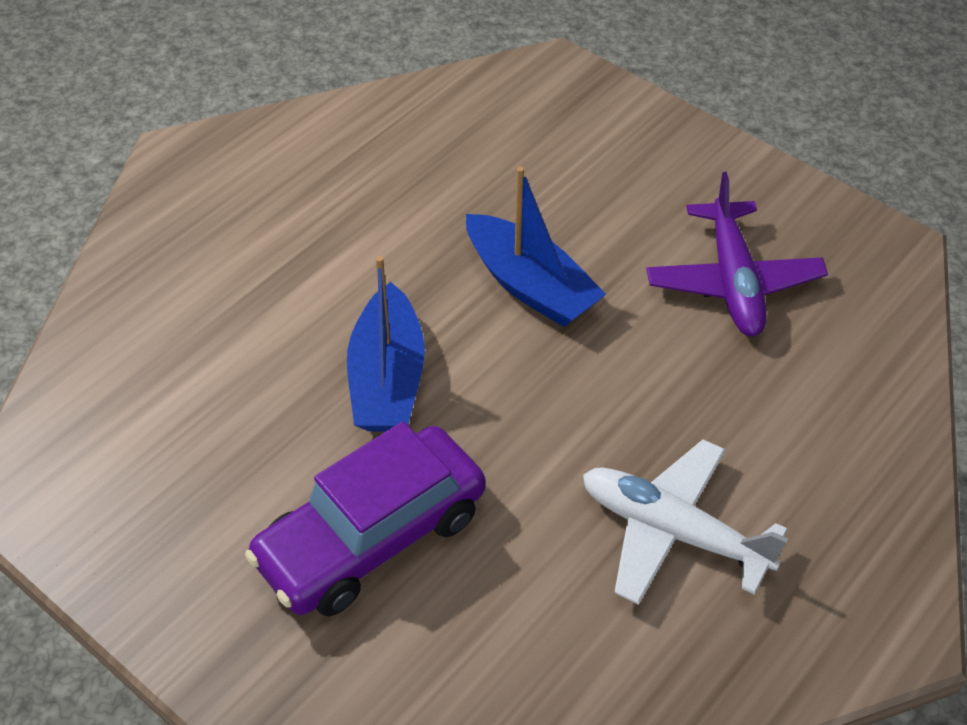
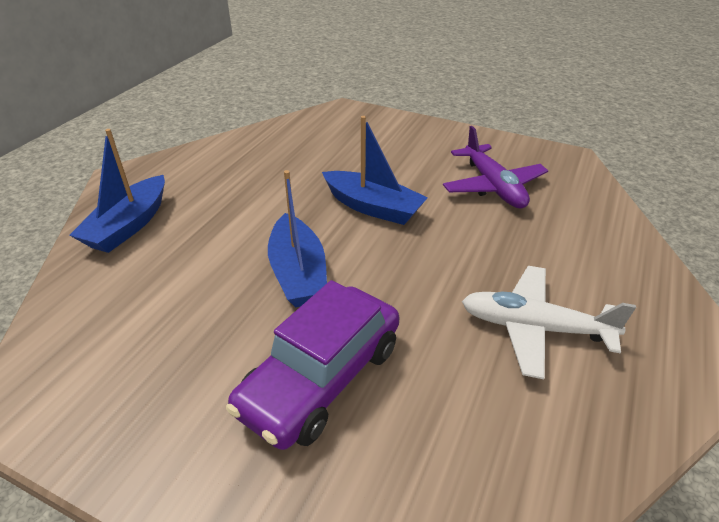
camera: 15 degrees left, 10 degrees down
(177, 250) = (129, 225): none -> blue boat

